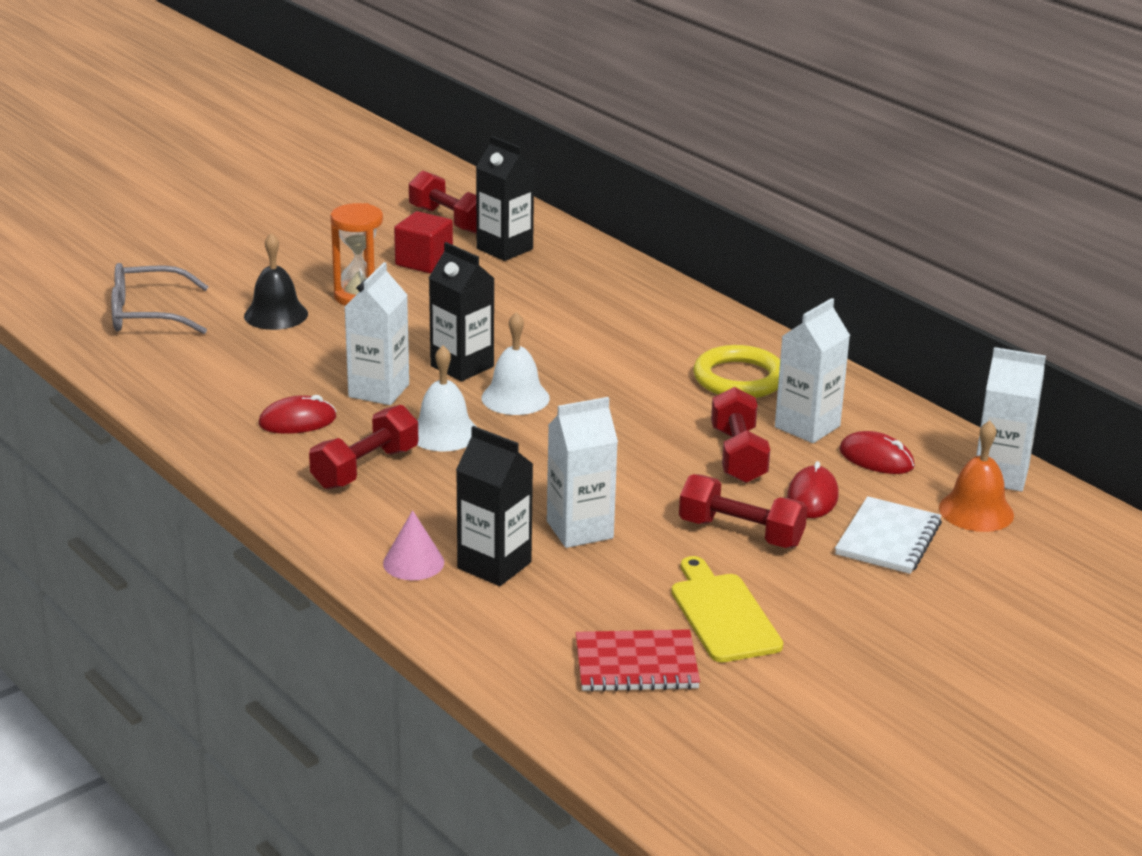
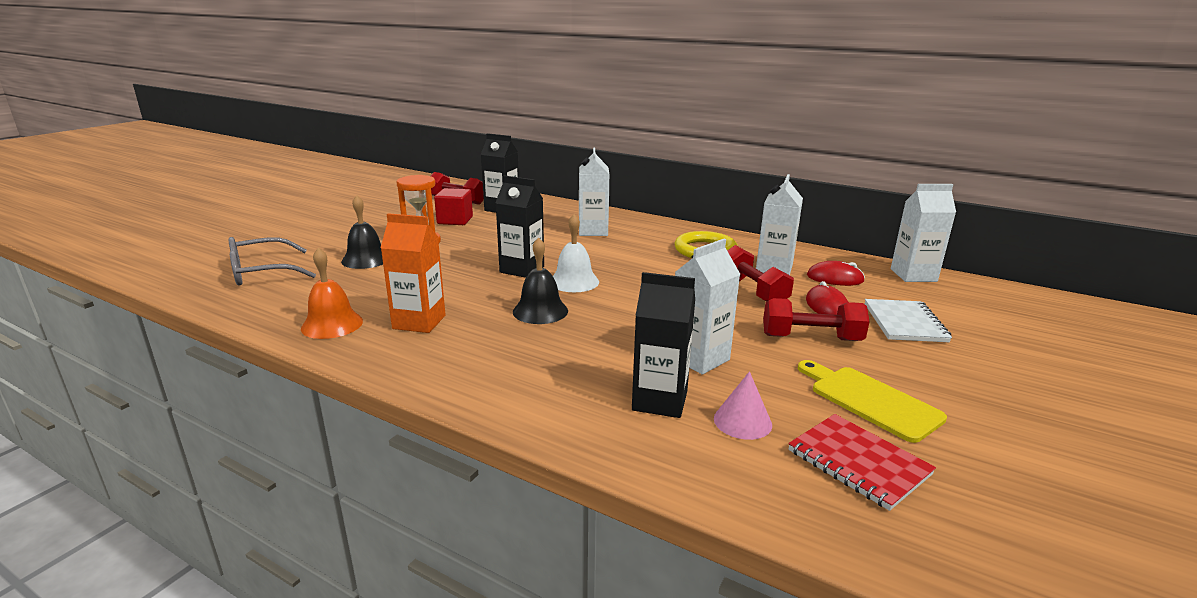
camera: 20 degrees left, 5 degrees down
(297, 421) = (419, 322): red mouse -> orange carton
(365, 468) = (496, 346): red dumbbell -> none
(378, 391) = (471, 292): white carton -> white carton (593, 231)
(413, 562) = (590, 414): pink cone -> pink cone (742, 421)
(444, 433) = (540, 311): white bell -> black bell
(636, 665) = (858, 463): red notebook -> red notebook turned 75 degrees clockwise
(976, 511) = (929, 297): orange bell -> orange bell (332, 324)

